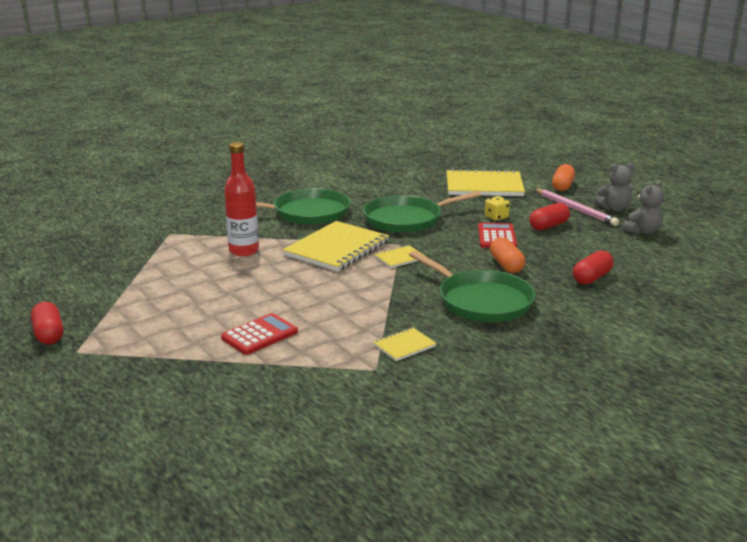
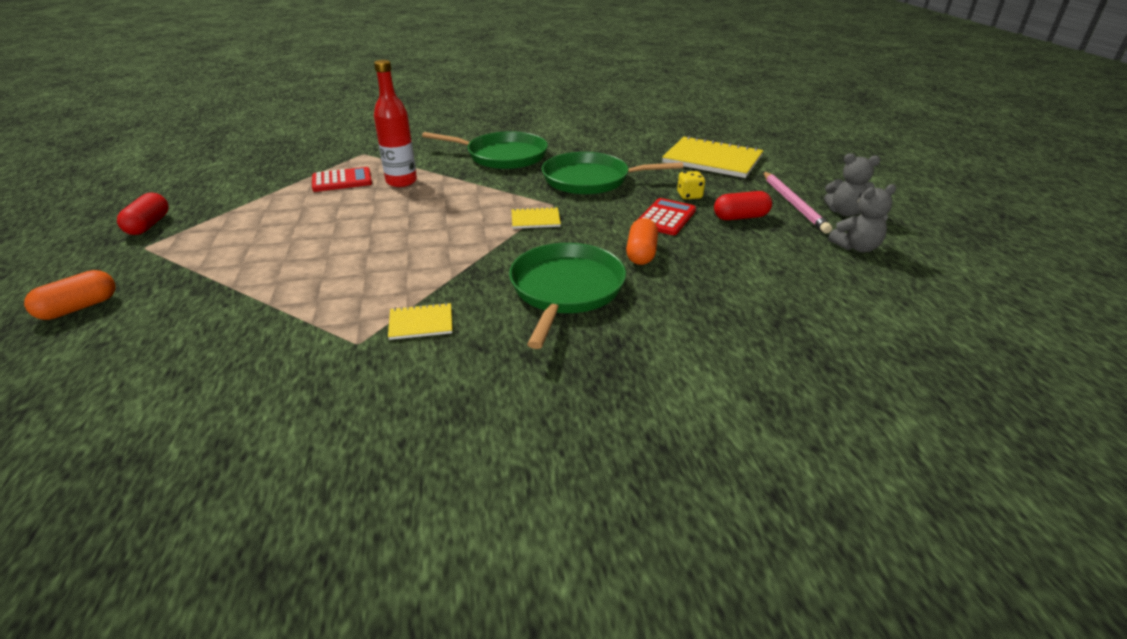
camera: 25 degrees right, 10 degrees up
(259, 335) = (304, 271): red calculator -> red calculator (342, 181)
(336, 248) = (486, 196): yellow notebook -> none
(481, 301) = (565, 290): green pan -> green pan turned 150 degrees counterclockwise
(562, 186) = (804, 175): orange capsule -> orange capsule (79, 308)
(591, 278) = (729, 293): red capsule -> none

